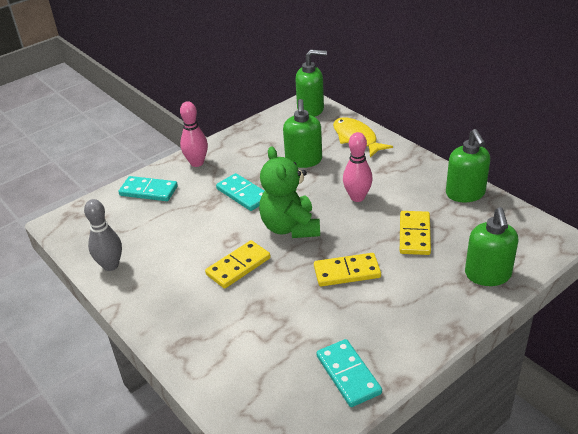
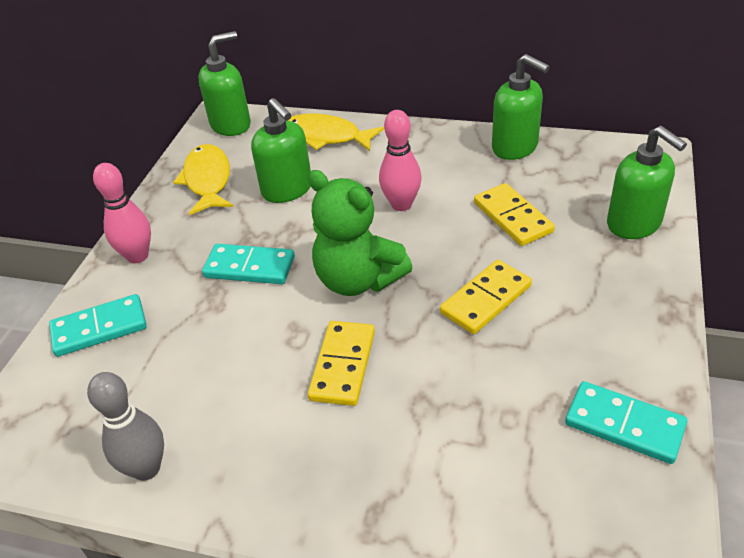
camera: 35 degrees left, 5 degrees up
(268, 137) = (208, 180): none -> yellow fish

